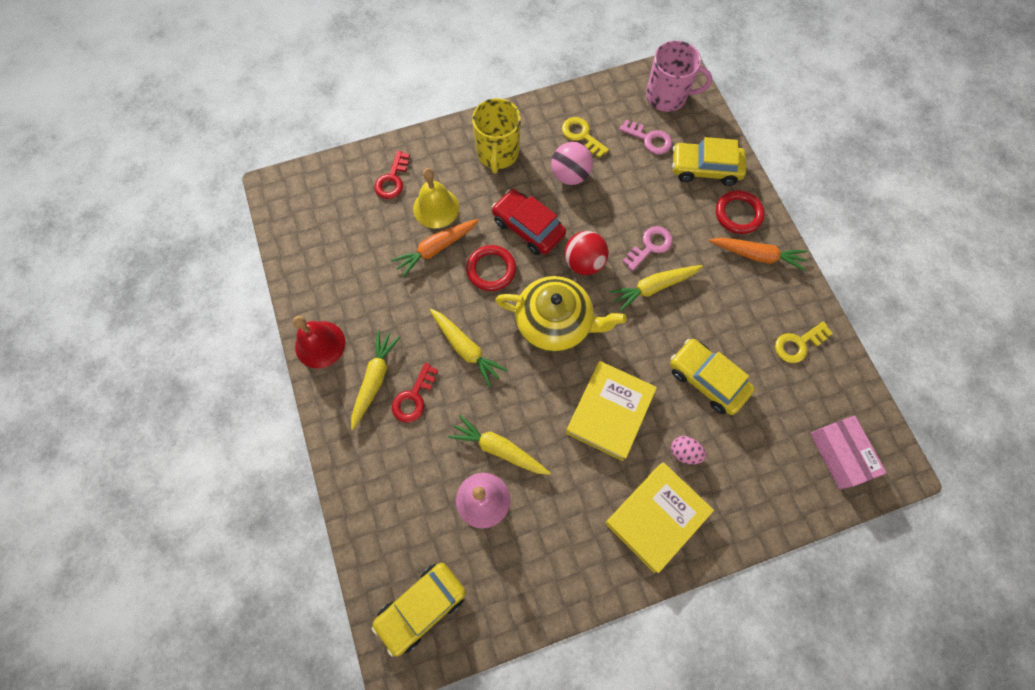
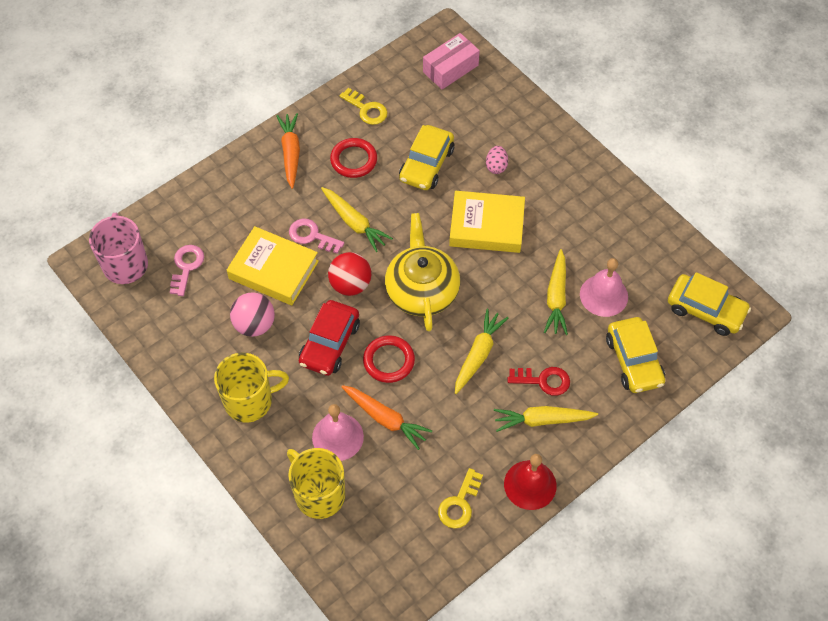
camera: 110 degrees left, 10 degrees down
(392, 180) = (319, 494): red key -> yellow mug
(436, 208) = (337, 437): yellow bell -> pink bell
(581, 135) = (201, 329): yellow key -> yellow key (459, 504)
(656, 517) = (556, 173): yellow book -> yellow book (273, 270)
(705, 169) = (207, 212): yellow car -> yellow car (634, 361)
(738, 214) = (251, 175): red ring -> red ring (353, 160)

